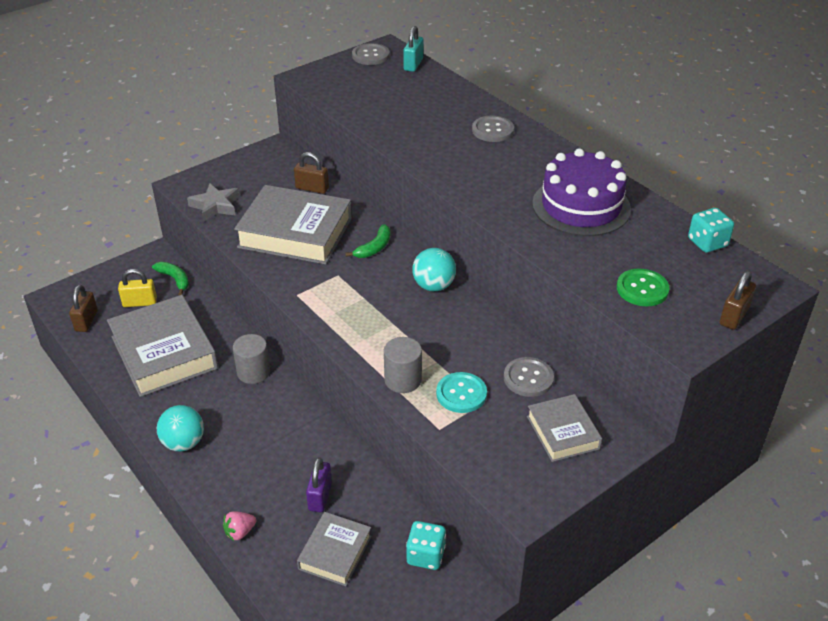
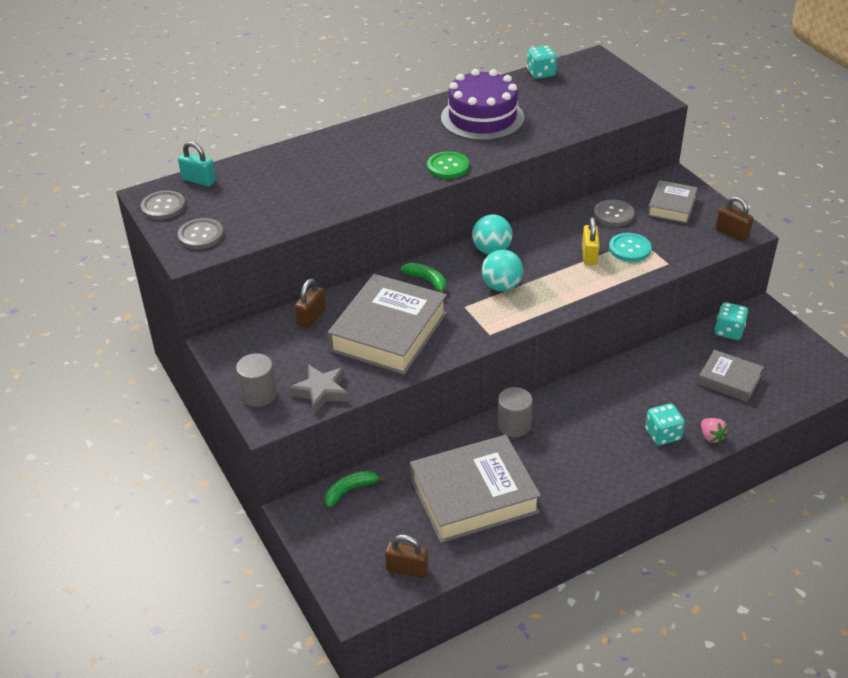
camera: 80 degrees left, 0 degrees up
(140, 302) = (384, 520): yellow padlock -> yellow padlock (589, 255)
(183, 443) = (605, 476): turquoise ball -> turquoise ball (501, 286)
(242, 488) = (662, 435): none -> turquoise dice
(320, 496) = (671, 386): purple padlock -> none
(403, 380) = (612, 277): grey cylinder -> grey cylinder (259, 395)
(492, 130) = (349, 146): grey button -> grey button (201, 235)
(563, 432) = (671, 206): grey book -> grey book turned 60 degrees counterclockwise
(642, 289) = (593, 107): green button -> green button (448, 167)
(734, 316) = (626, 78): brown padlock -> brown padlock (732, 233)

